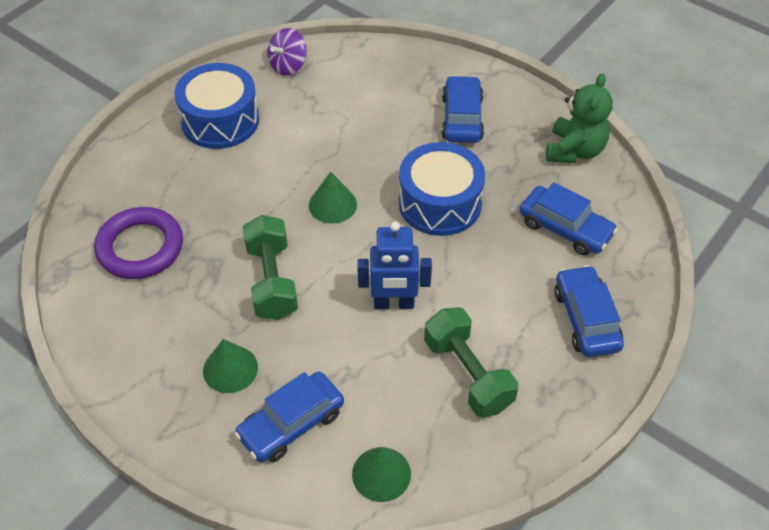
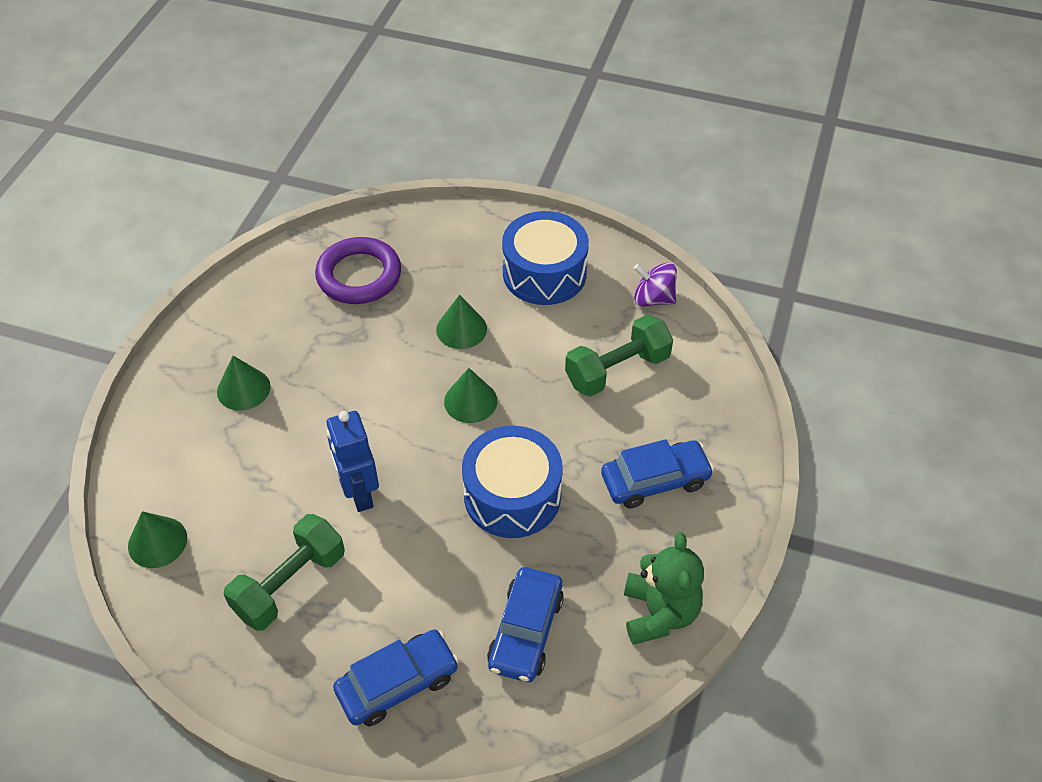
camera: 70 degrees right, 0 degrees up
(250, 190) = (461, 329): none -> green cone
(272, 281) = (354, 385): green dumbbell -> green dumbbell (617, 370)
(291, 424) = (196, 454): blue car -> none
(574, 150) = (659, 613): green teddy bear -> green teddy bear turned 90 degrees counterclockwise

